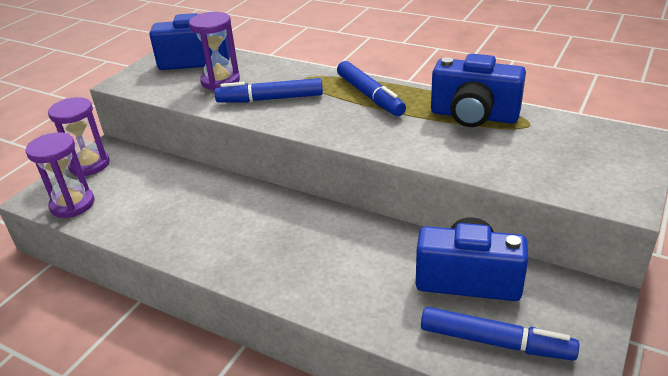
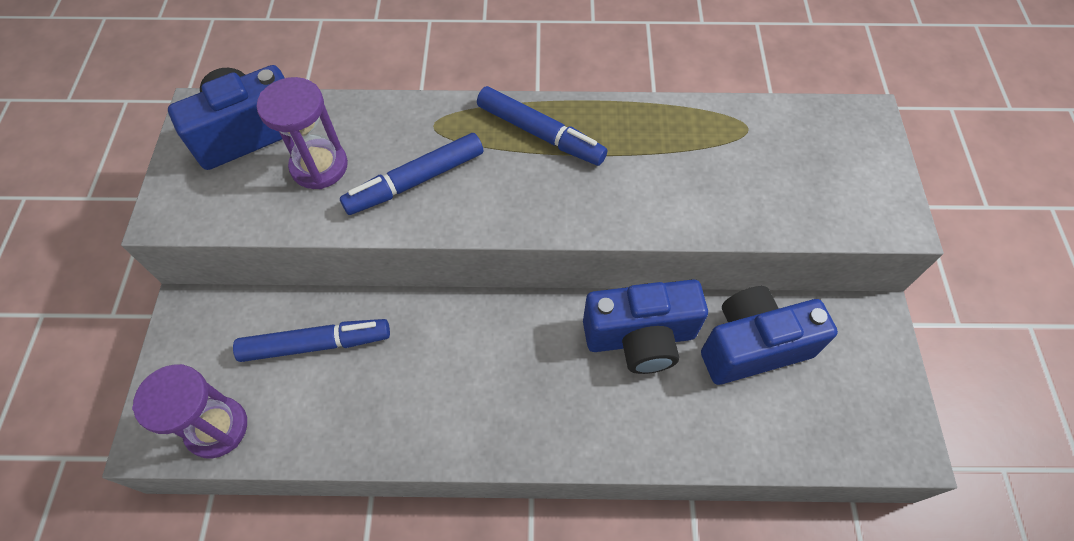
camera: 30 degrees left, 25 degrees up
(89, 165) = (186, 349): purple hourglass -> none
(473, 116) = (681, 133): blue camera -> blue camera (640, 338)
(495, 342) = (818, 417): blue marker -> blue marker (316, 344)

